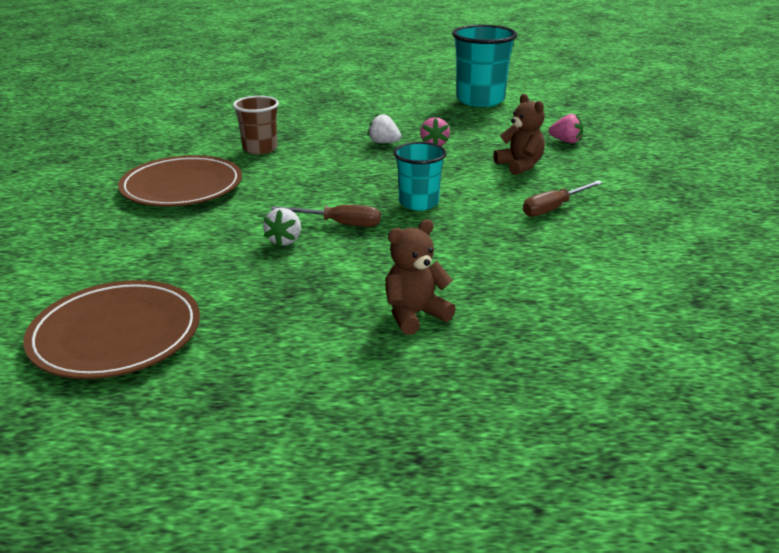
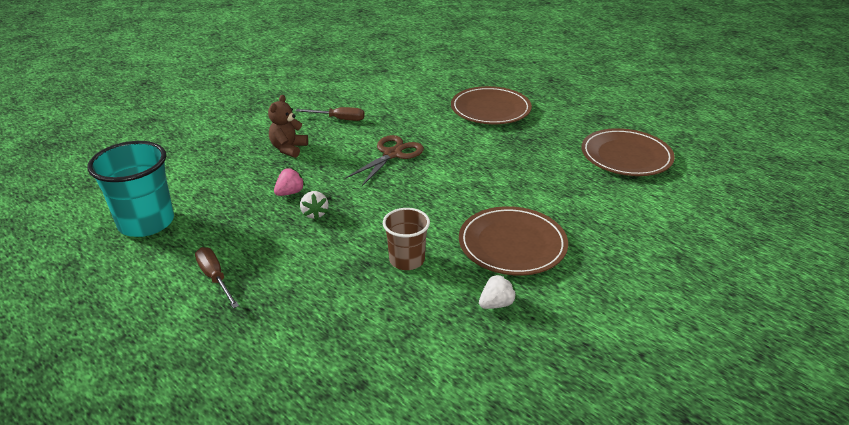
camera: 135 degrees left, 5 degrees up
(285, 240) = (497, 166): white strawberry -> white strawberry (496, 304)
(339, 224) = (455, 162): brown screwdriver -> brown screwdriver (215, 278)
(414, 315) = (490, 109): brown teddy bear -> brown plate
(418, 203) = (392, 154): turquoise cup -> brown scissors
(566, 141) = (219, 151): pink strawberry -> none

